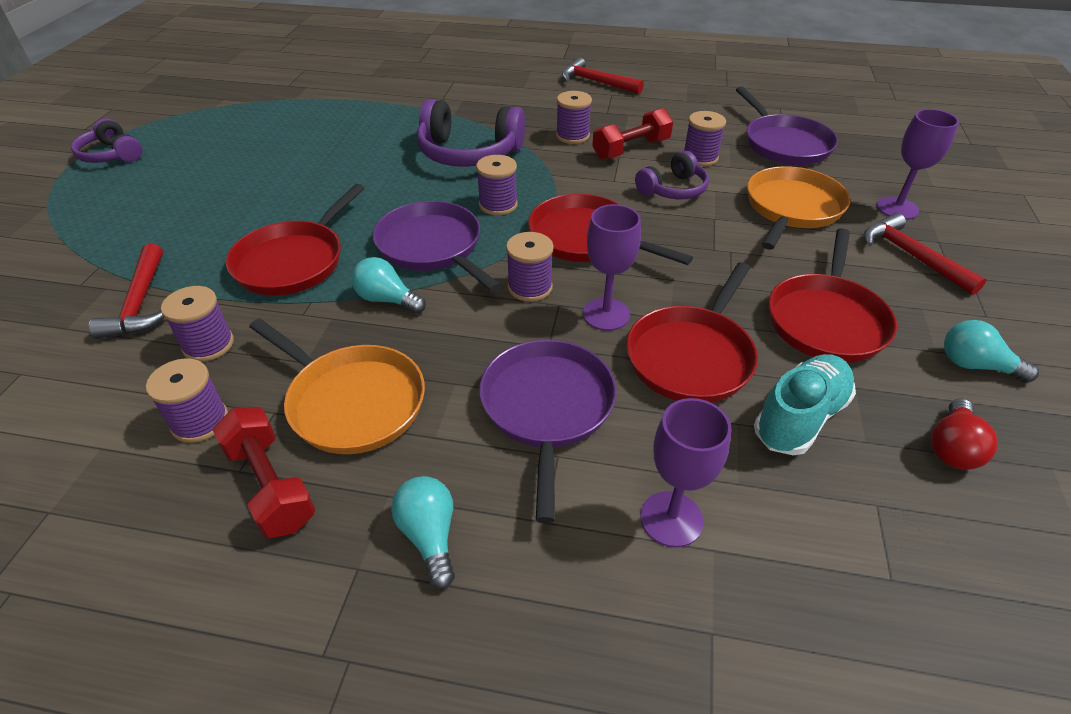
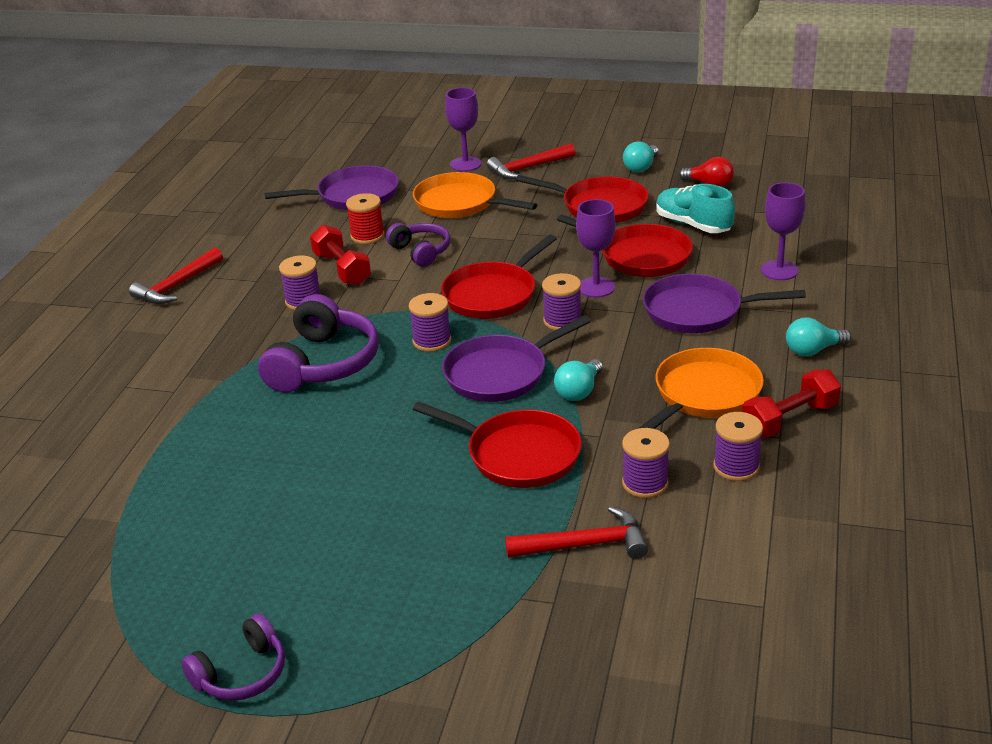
camera: 85 degrees left, 10 degrees down
(700, 157) = (367, 236): purple spool -> red spool

